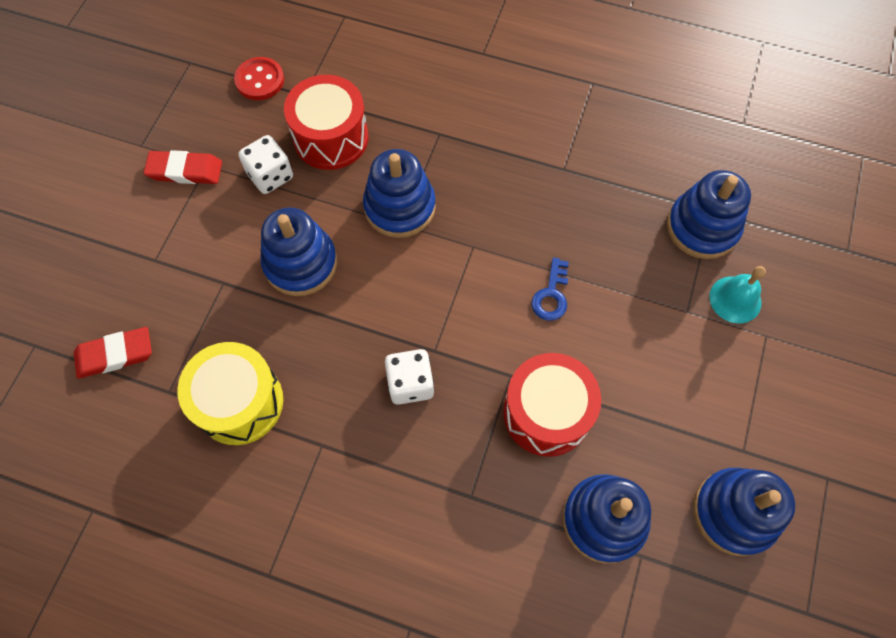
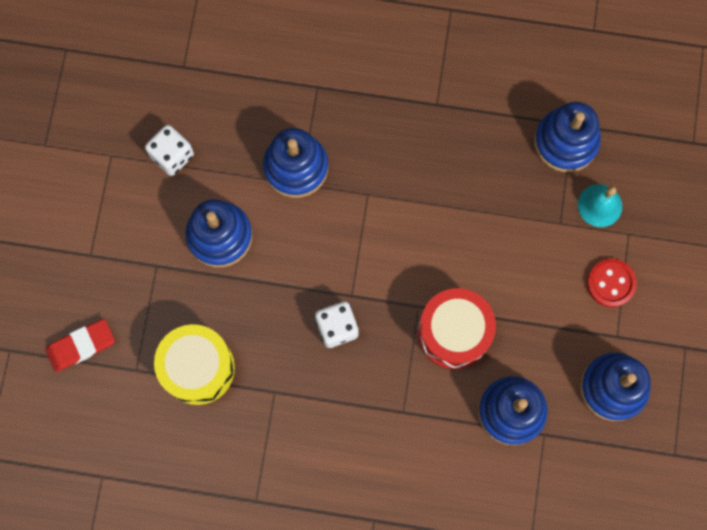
camera: 10 degrees left, 10 degrees up
(185, 171) = (93, 164): red eraser -> none
(260, 80) = (137, 58): red button -> red button (611, 283)
(331, 138) = (218, 108): red drum -> none
(551, 295) = (443, 228): blue key -> none

